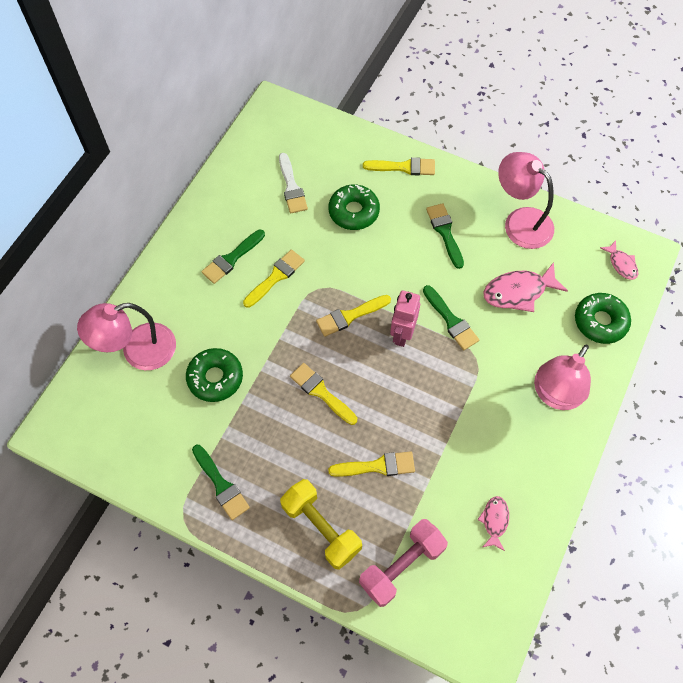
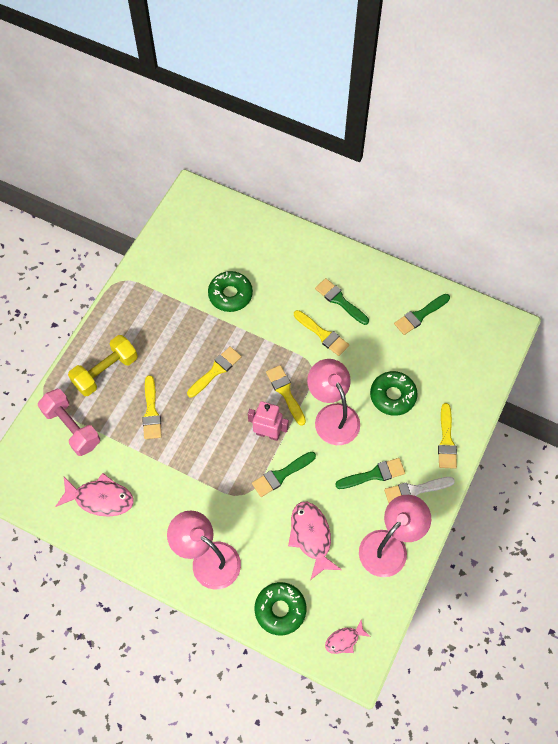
camera: 90 degrees right, 0 degrees up
(138, 351) = (254, 241): pink lamp -> pink lamp (332, 415)
(221, 484) = (144, 303): green brush -> green brush (420, 315)
(291, 187) = (417, 344): white brush -> white brush (415, 490)
(494, 521) = (100, 498): pink fish -> pink fish, size x1.76

